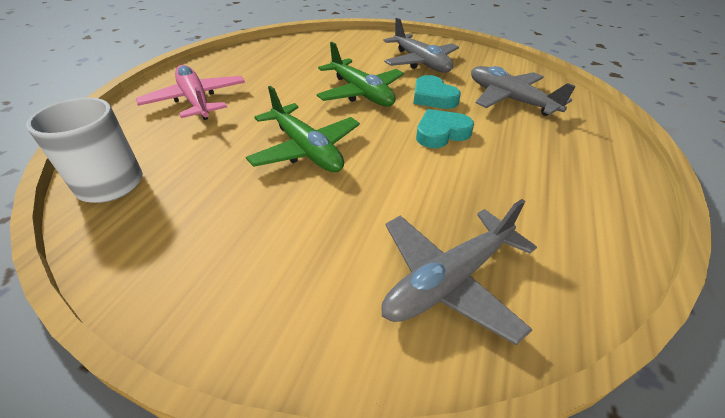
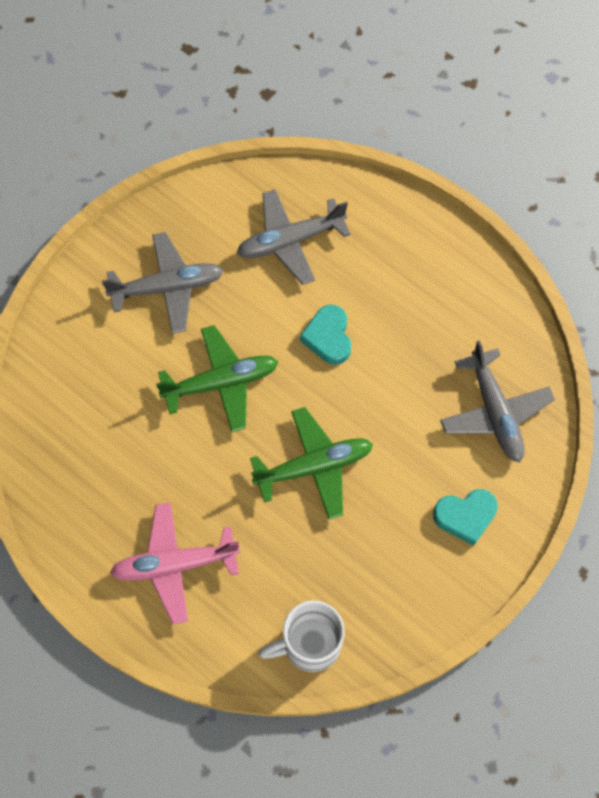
camera: 70 degrees left, 25 degrees up
(433, 97) = (258, 313): turquoise heart -> turquoise heart (465, 516)

